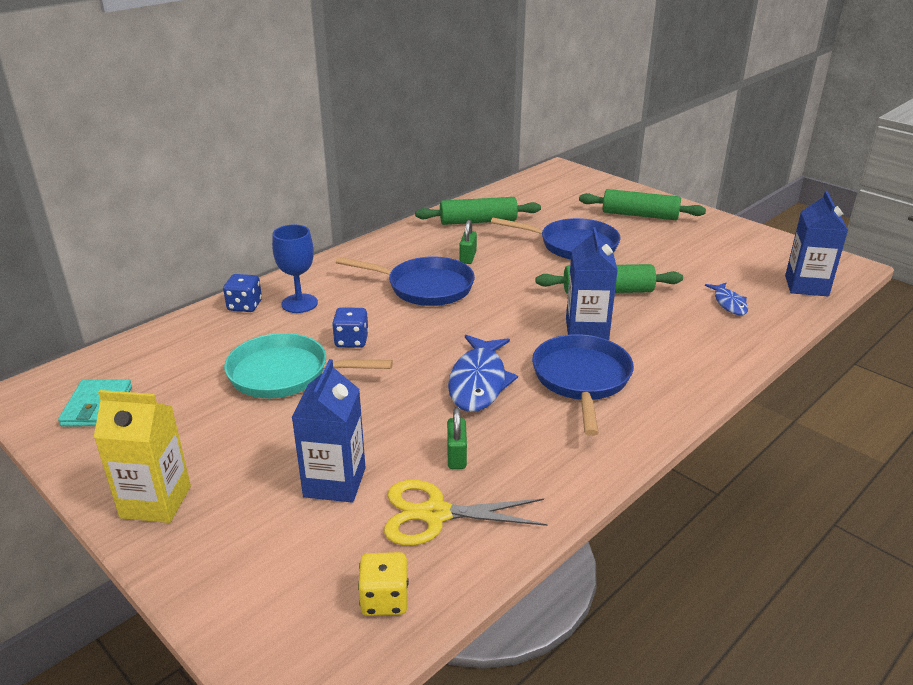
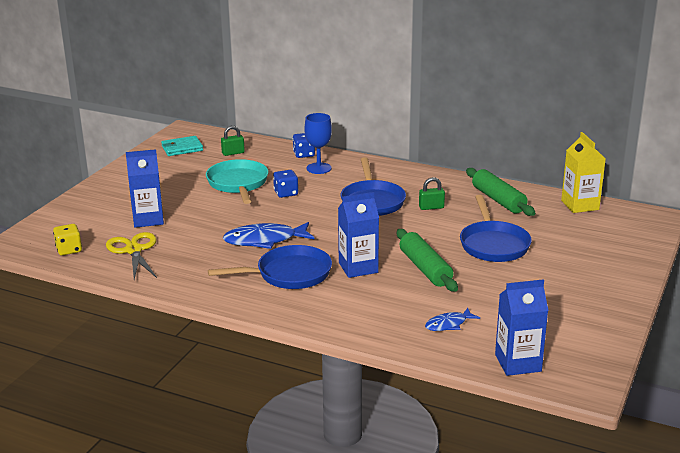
camera: 70 degrees right, 5 degrees down
(156, 502) = (116, 182): yellow carton -> yellow carton (580, 205)
(456, 456) = (185, 247): green padlock -> green padlock (233, 153)
(640, 215) = (590, 267): green rolling pin -> none

